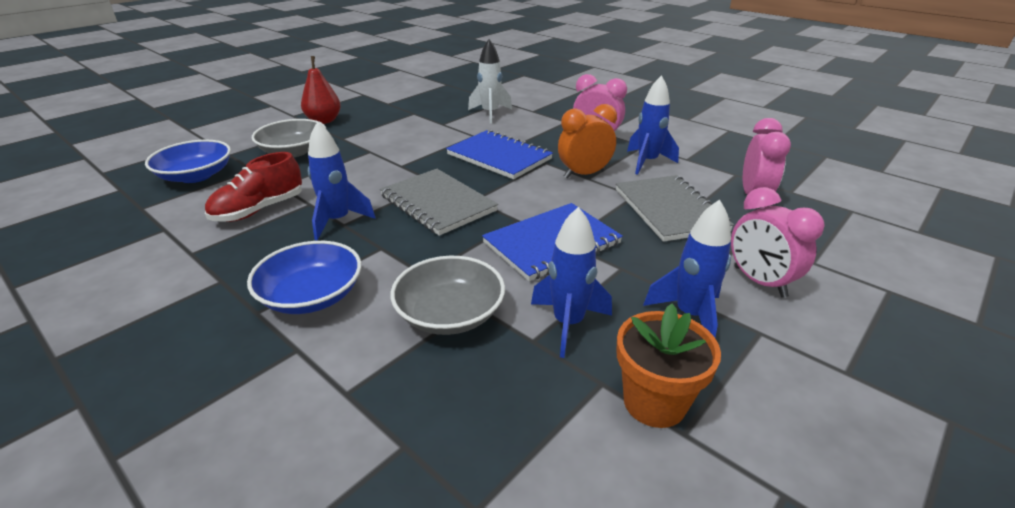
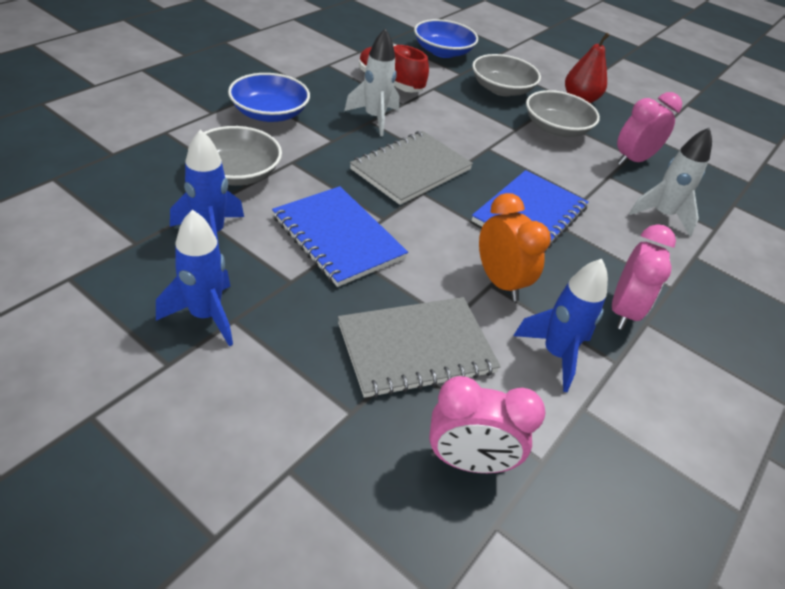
camera: 80 degrees right, 10 degrees up
(338, 221) = (374, 118): blue rocket -> white rocket
(371, 135) = (556, 128): none -> grey bowl
(654, 402) = (105, 268): orange flower pot -> none
(759, 282) = (252, 393): pink clock -> pink clock (633, 160)

